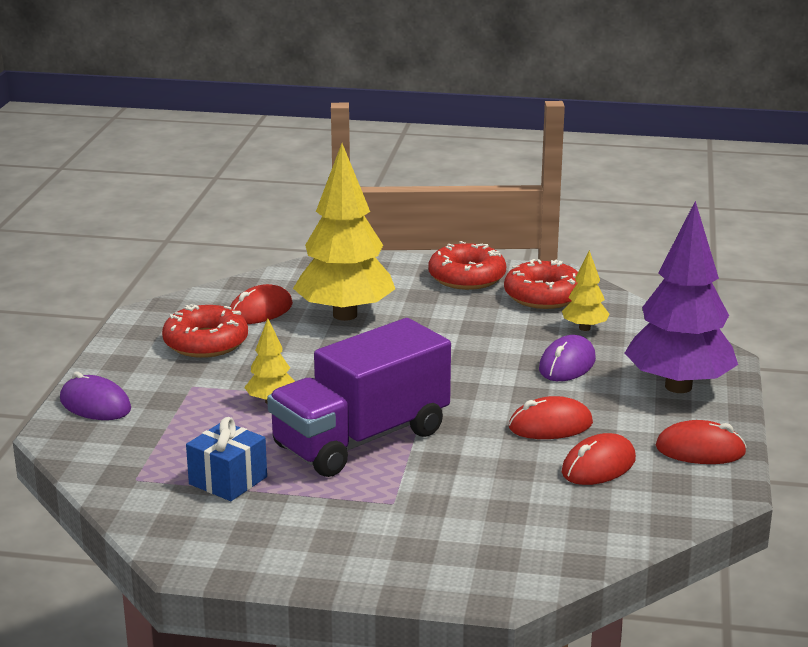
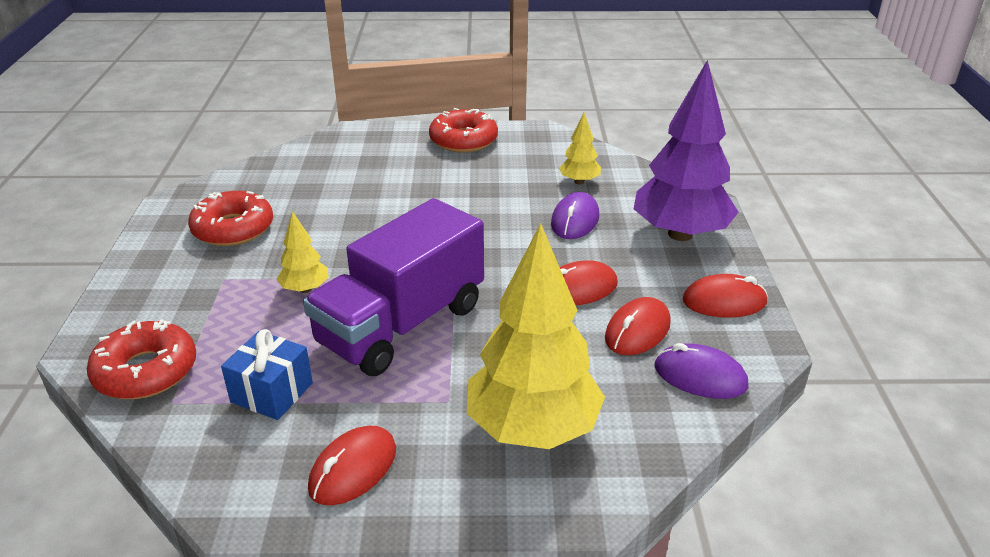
camera: 10 degrees left, 10 degrees up
(95, 405) = (124, 312): purple mouse -> purple mouse (700, 376)
(260, 311) = (282, 190): red mouse -> red mouse (353, 469)
(345, 315) = (361, 187): yellow tree -> yellow tree (532, 428)
(543, 296) = (534, 153): red donut -> red donut (146, 371)

